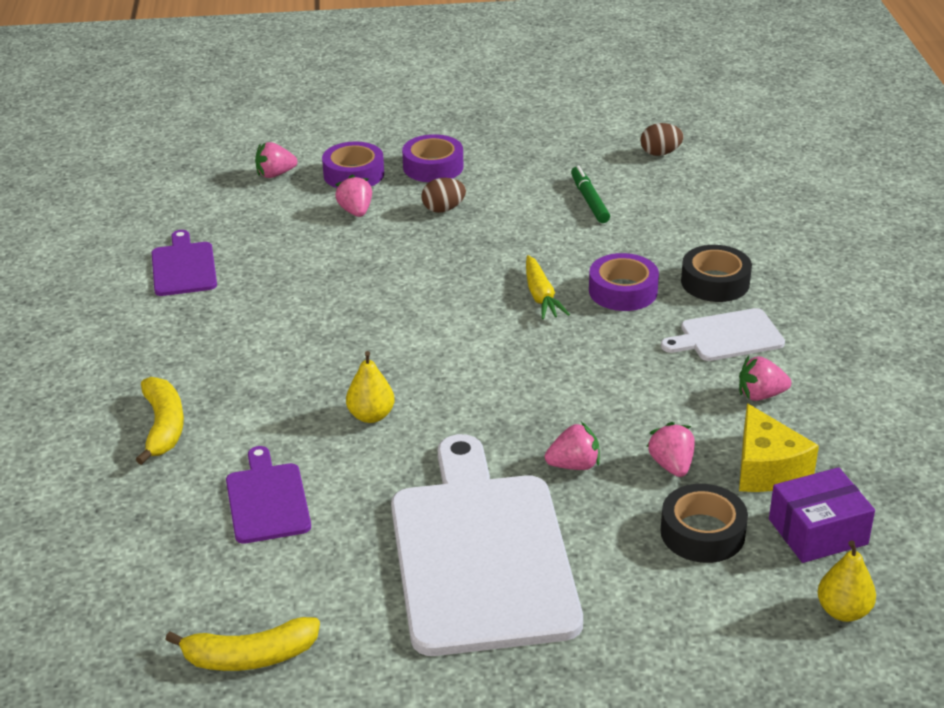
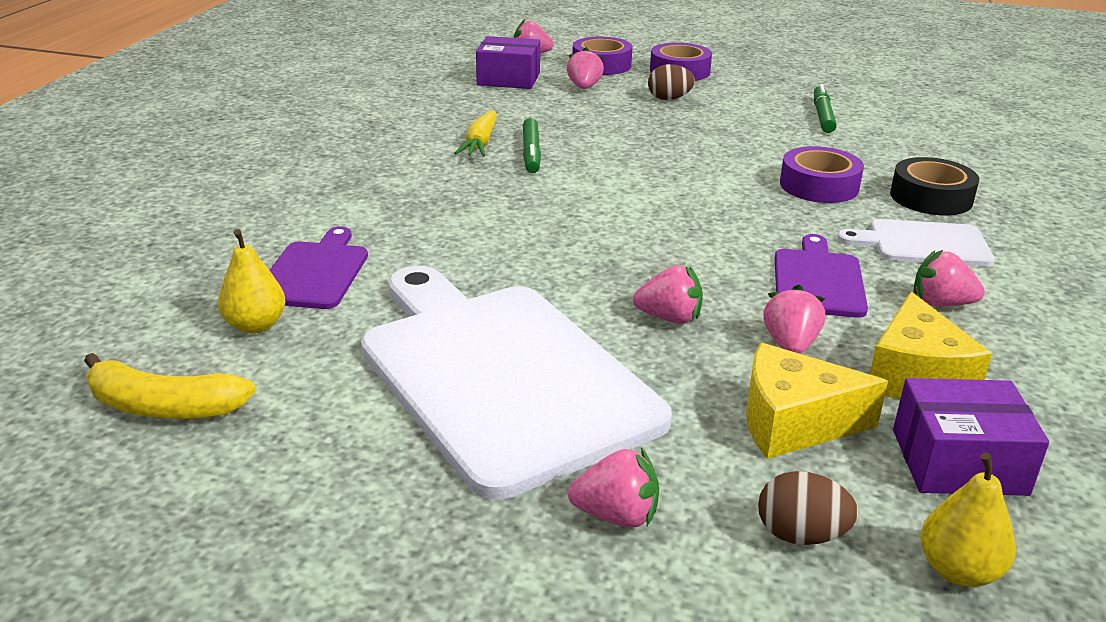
camera: 20 degrees right, 5 degrees down
(163, 426) = (273, 196): yellow banana -> none
(183, 267) = (398, 96): purple cutting board -> purple cutting board (818, 280)
(275, 216) = (508, 79): none -> purple box
(359, 313) = (531, 153): none -> green marker
(371, 416) = (478, 229): yellow pear -> yellow pear (255, 325)
(480, 554) = (500, 376): white cutting board -> white cutting board turned 45 degrees counterclockwise
(541, 296) = (725, 174): yellow carrot -> yellow carrot (480, 143)
(624, 639) = (616, 515): none -> pink strawberry
(660, 153) = (918, 96): brown egg -> brown egg (800, 535)
(702, 533) = (793, 423): black tape -> yellow cheese

